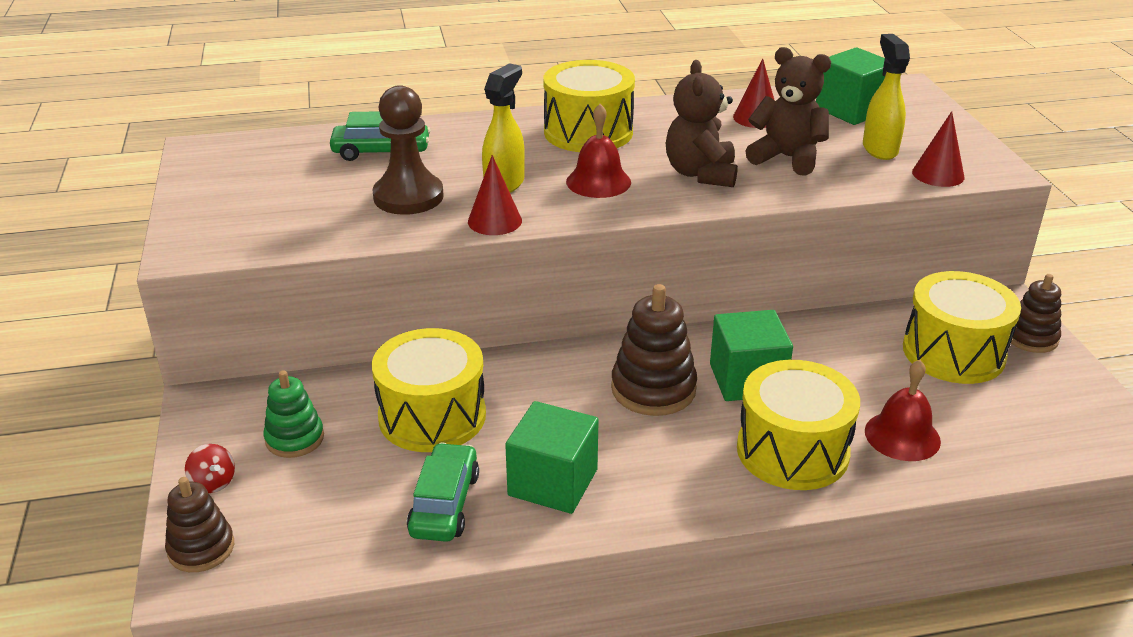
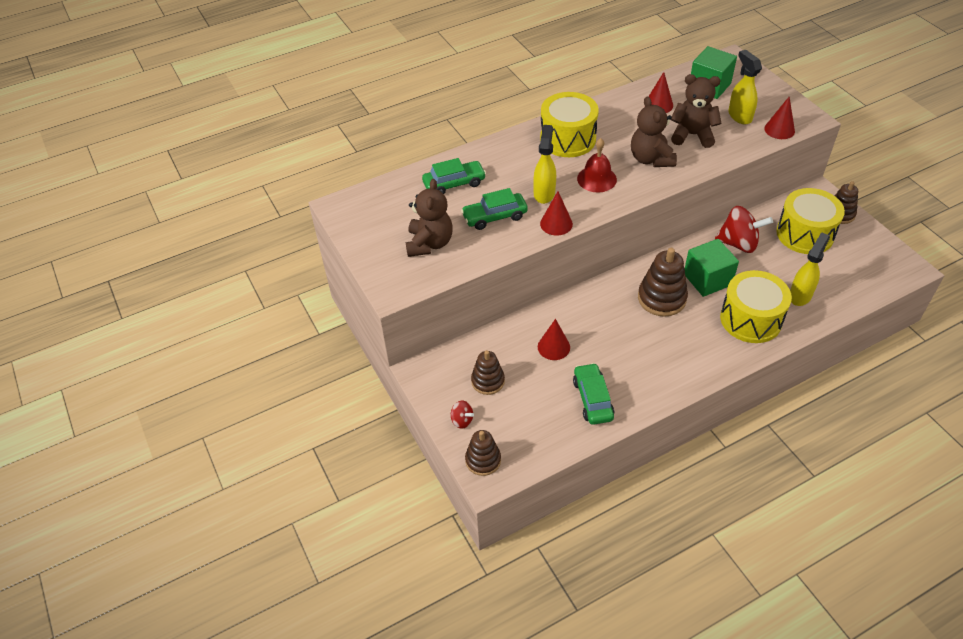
camera: 15 degrees left, 15 degrees up
(287, 209) = (429, 243): none -> brown teddy bear
(294, 438) = (488, 381): green stacking toy -> brown stacking toy
(408, 197) = (494, 216): brown pawn -> green car
(432, 416) = (553, 347): yellow drum -> red cone
(553, 482) = (640, 371): green cube -> none
(829, 343) = (739, 243): none -> red spinning top
(902, 436) = (800, 295): red bell -> yellow spray bottle

